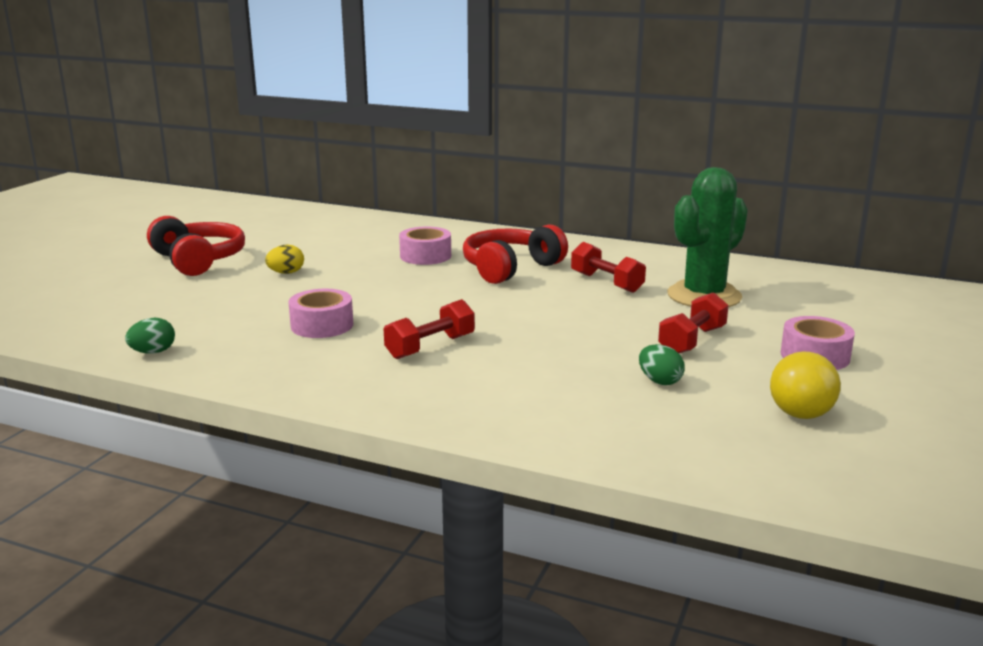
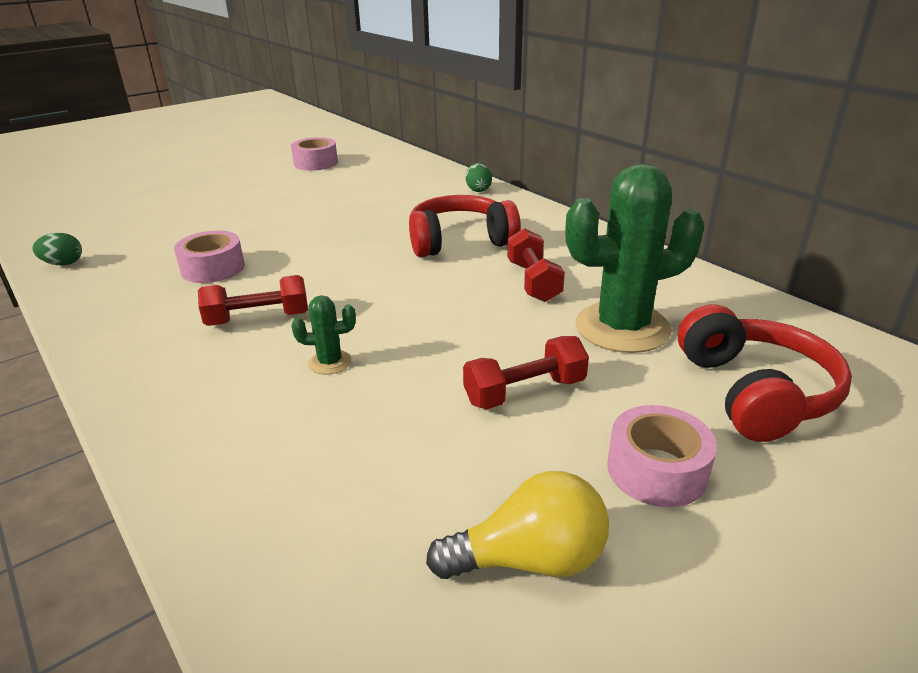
camera: 30 degrees right, 10 degrees up
(198, 260) = (228, 180): red headphones -> red headphones (754, 392)
(286, 273) = (269, 206): yellow egg -> none
(425, 256) = (404, 211): pink tape -> pink tape (315, 163)
(535, 357) = (330, 362): none -> green cactus
(659, 381) = (409, 442): green egg -> green egg (478, 190)
(802, 407) = (529, 559): yellow light bulb -> yellow light bulb turned 150 degrees counterclockwise

